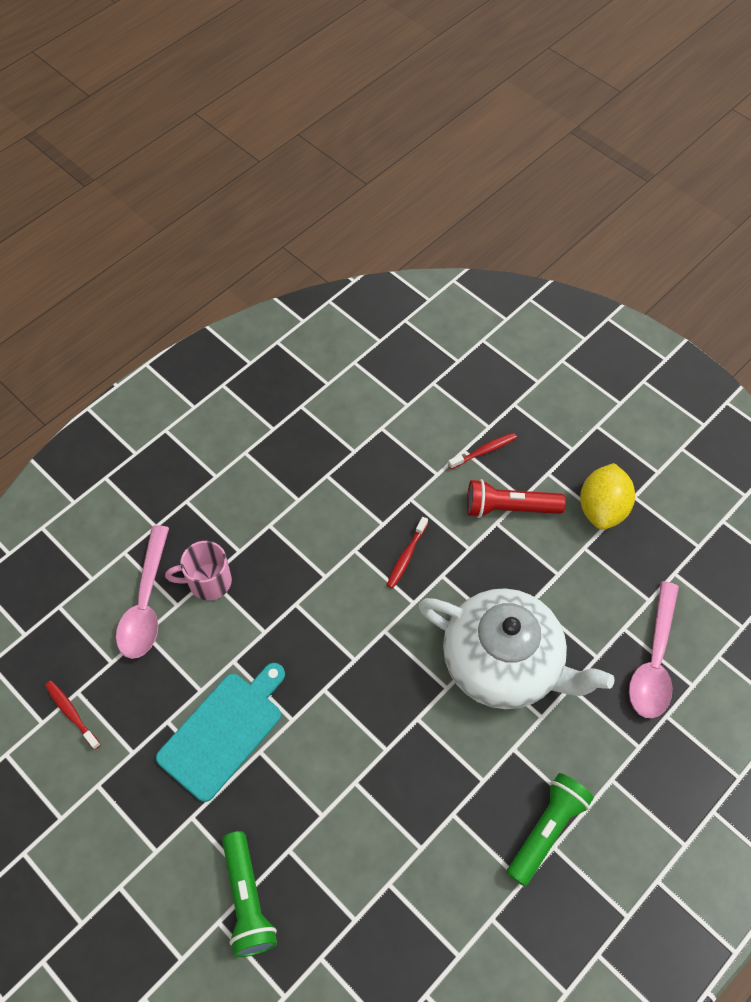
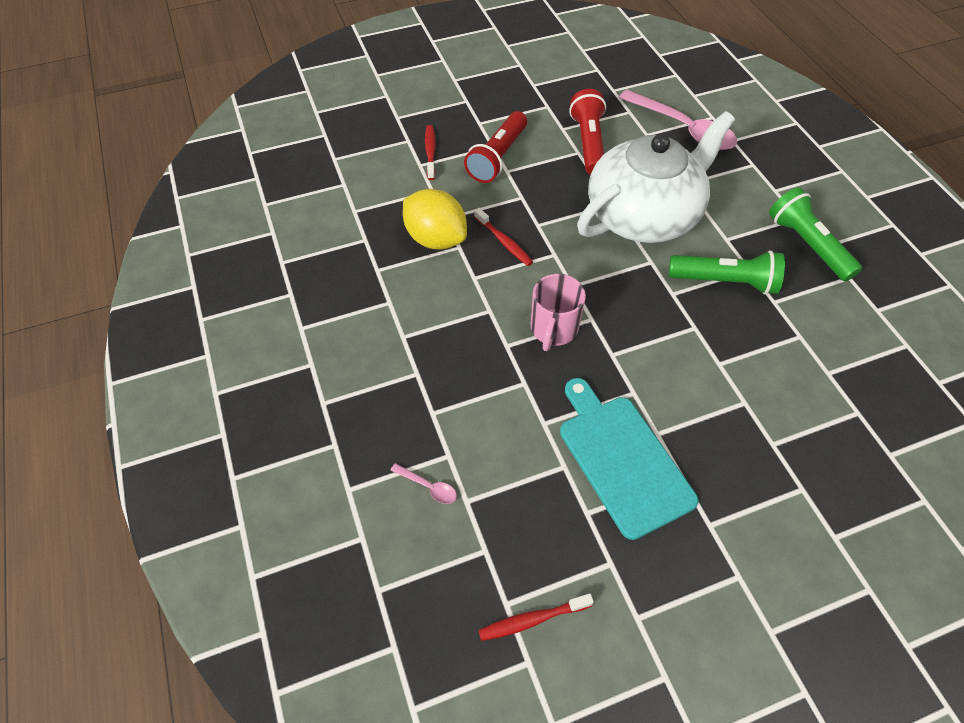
camera: 65 degrees left, 5 degrees down
(146, 603) = (428, 487): pink spoon -> pink spoon, size x0.40
(208, 581) = (437, 415): pink mug -> pink mug (553, 329)
(247, 900) = (817, 500): green flashlight -> green flashlight (725, 282)
(576, 578) = (588, 143): none -> red flashlight
(602, 508) = (533, 105): yellow lemon -> yellow lemon (436, 239)

